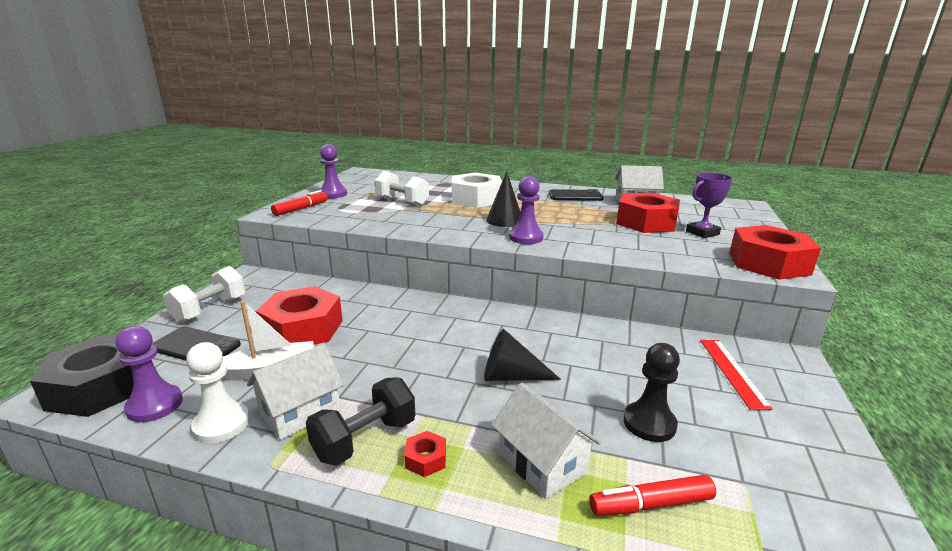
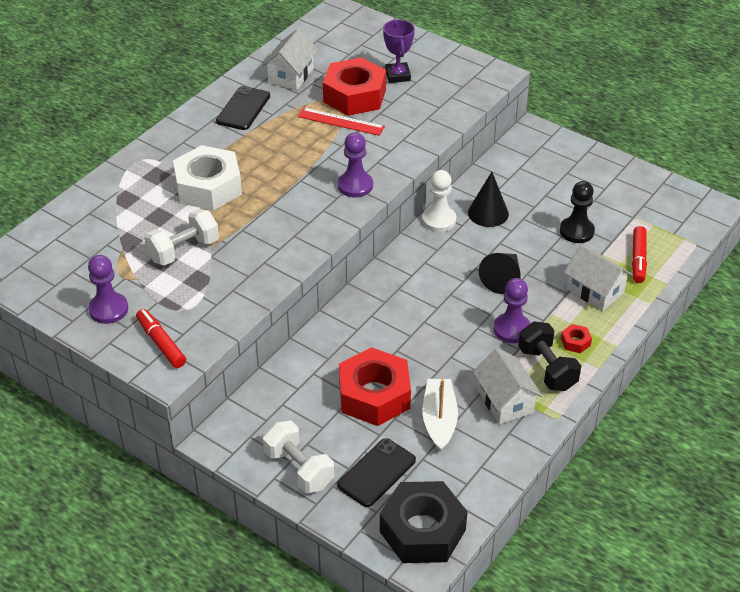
camera: 70 degrees left, 20 degrees up
(155, 405) = (464, 489): purple pawn -> purple pawn (512, 329)
(221, 424) = (504, 446): white pawn -> white pawn (439, 220)
(504, 220) = (297, 185): black cone -> black cone (488, 213)
(542, 463) = (595, 291): white house -> white house turned 60 degrees clockwise
(732, 372) = (539, 168): red ruler -> red ruler (341, 122)
(768, 263) = (475, 75): red nut -> none

